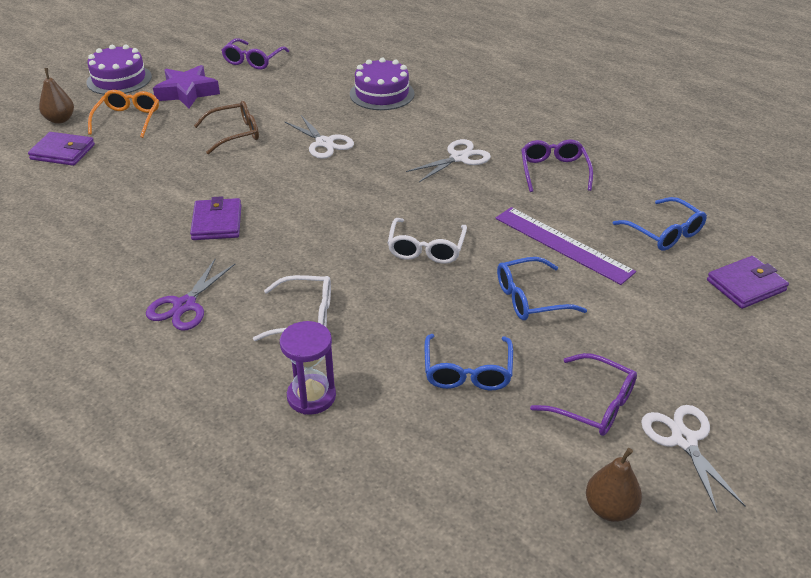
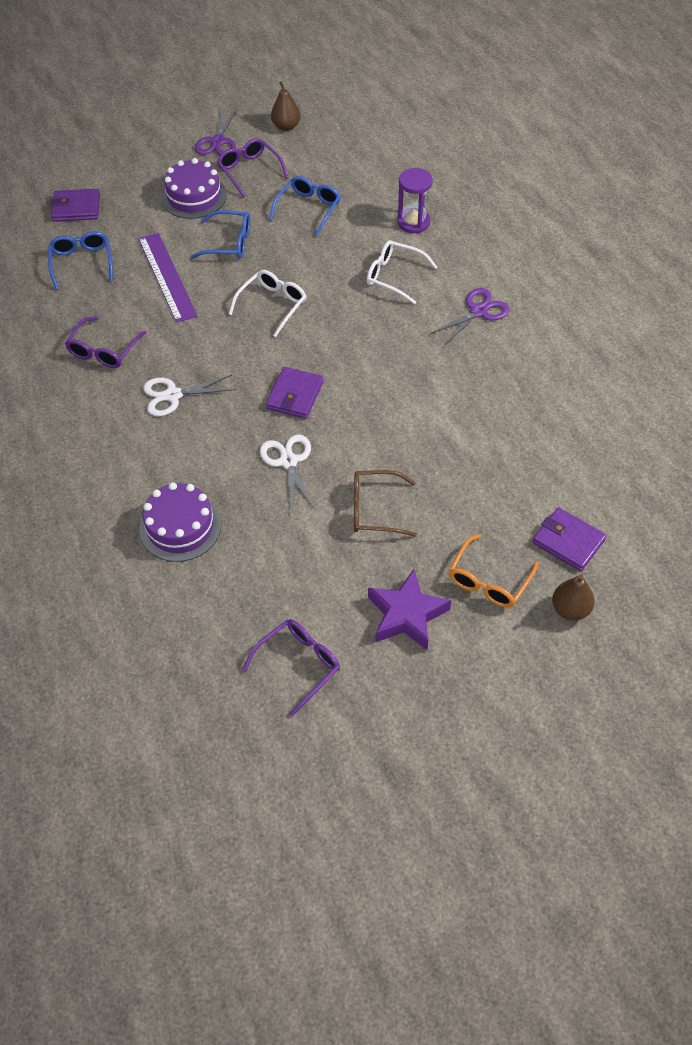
camera: 155 degrees left, 15 degrees up
(119, 79) = (488, 682): purple cake -> purple cake (194, 196)
(217, 222) = (431, 386): purple wallet -> purple wallet (295, 395)
(684, 440) = (218, 141): white scissors -> purple scissors

